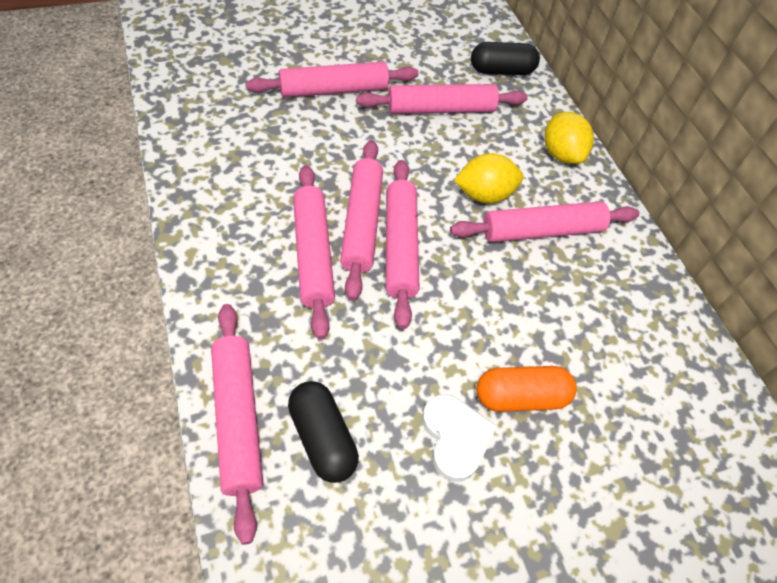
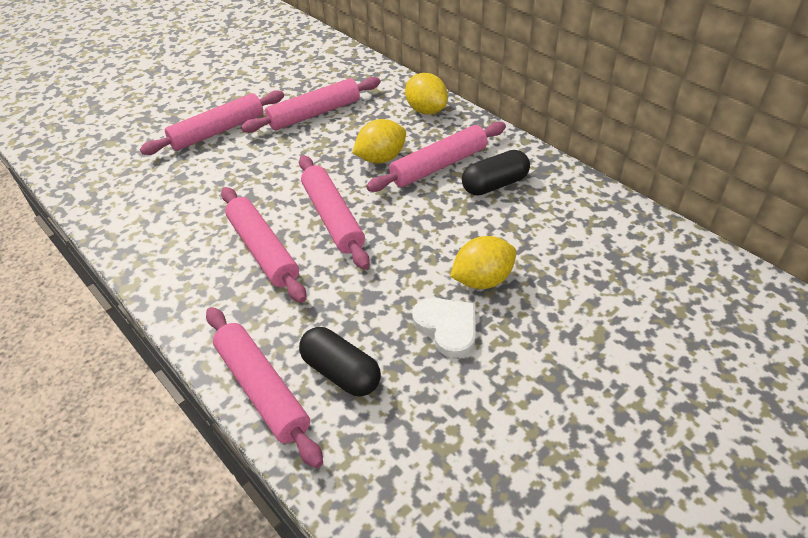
camera: 15 degrees left, 10 degrees down
(362, 223) = (292, 214): pink rolling pin -> none
(501, 71) = (349, 72): black capsule -> black capsule (495, 185)
(520, 397) = (482, 280): orange capsule -> yellow lemon

